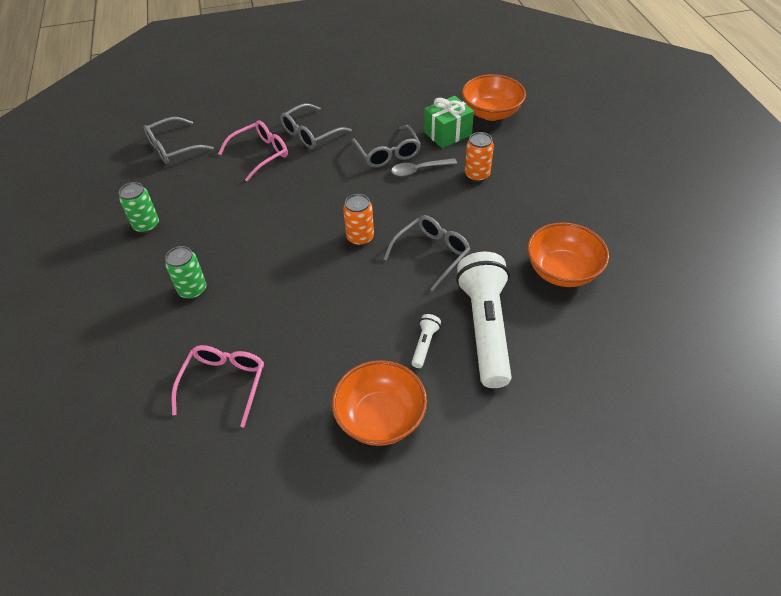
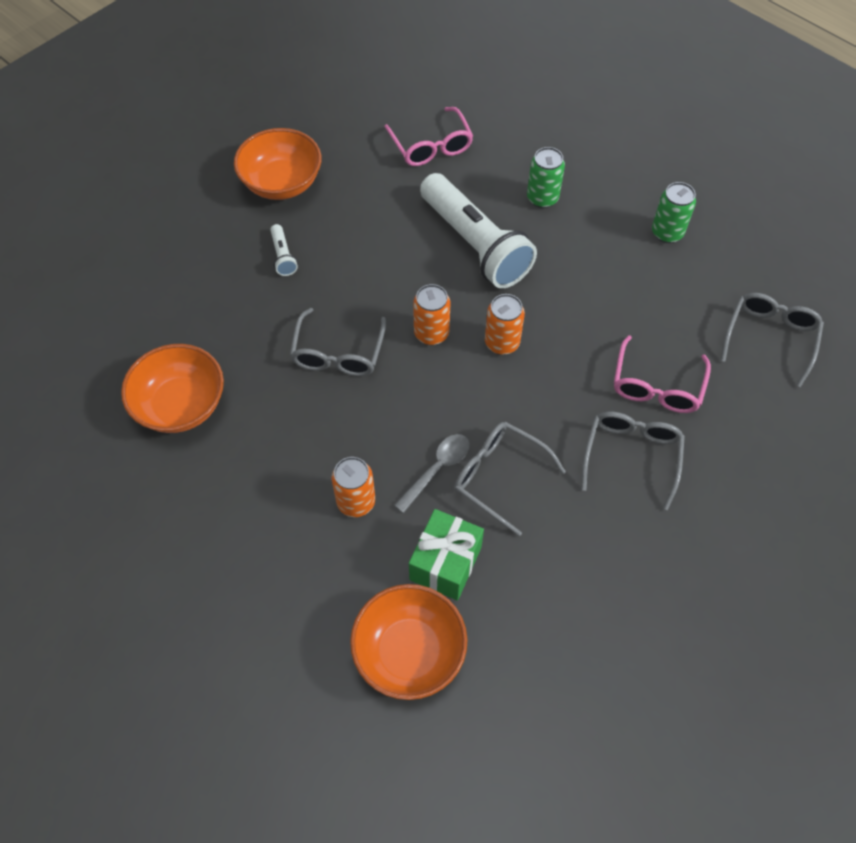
camera: 145 degrees right, 10 degrees up
(321, 212) = (502, 343): none -> orange can
(485, 328) = (234, 299): white flashlight -> white flashlight (475, 244)

